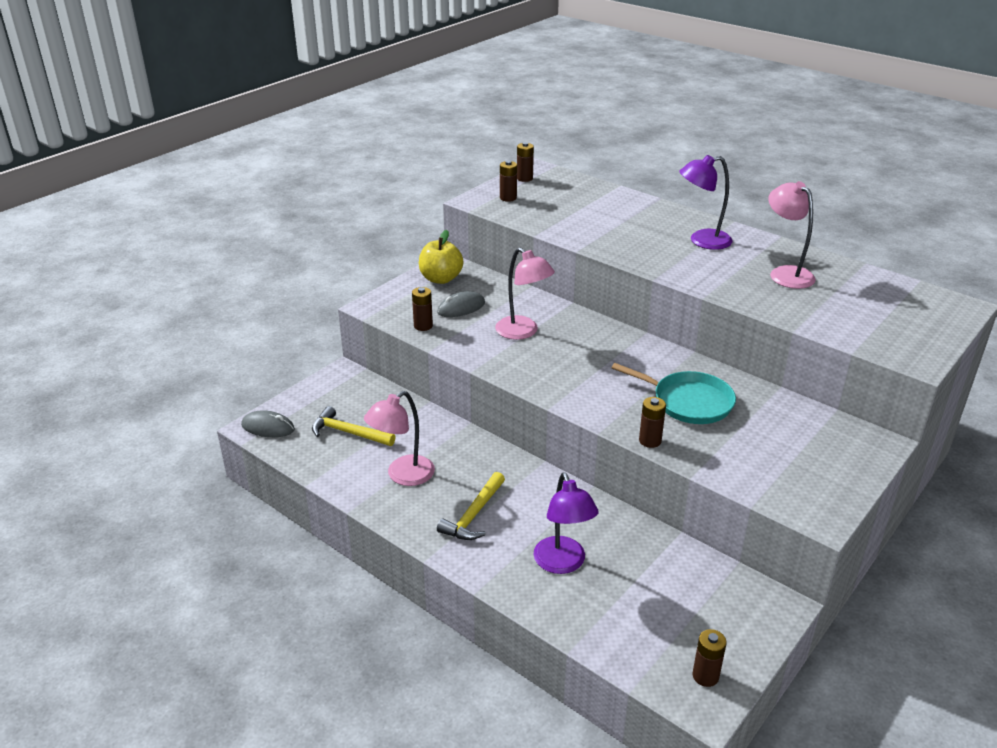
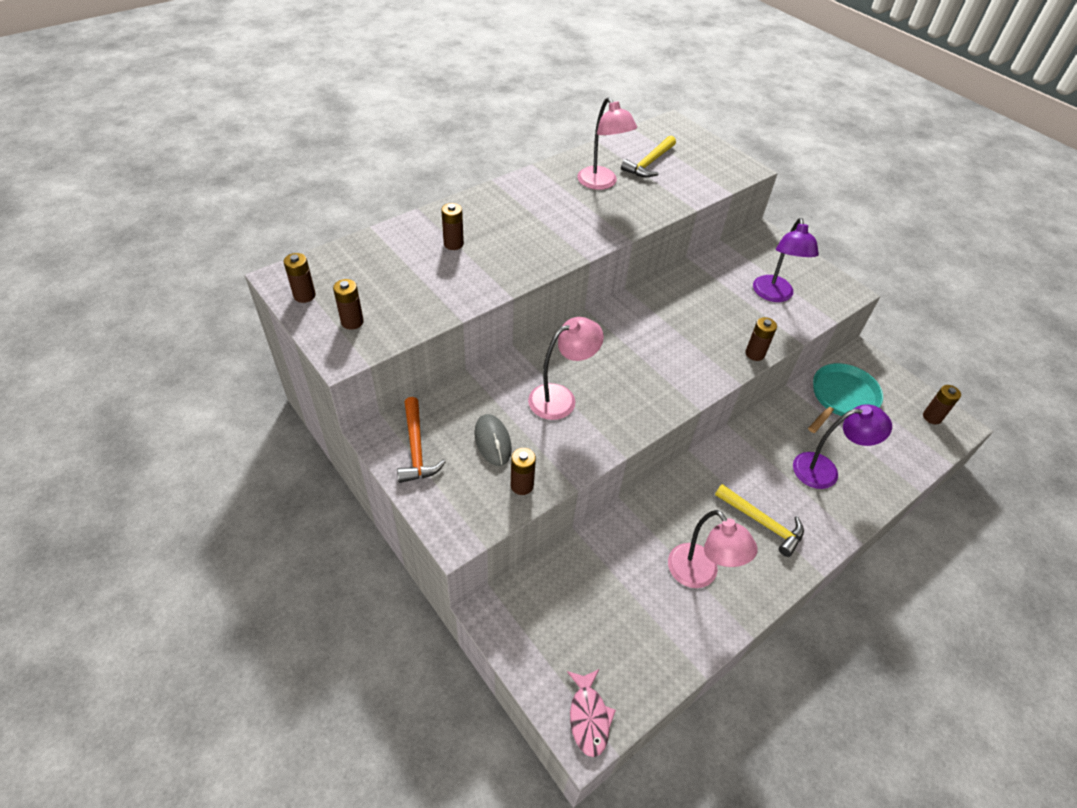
camera: 80 degrees left, 15 degrees up
(268, 427) = (589, 717): grey mouse -> pink fish
(348, 432) = (616, 620): yellow hammer -> yellow hammer (649, 163)
(441, 279) = (416, 448): yellow apple -> orange hammer
(625, 218) = (453, 244): none -> brown battery
(689, 402) = (702, 314): turquoise pan -> turquoise pan (841, 397)
(702, 241) = (524, 210): purple lamp -> purple lamp (773, 295)
(785, 273) = (601, 183): pink lamp -> pink lamp turned 105 degrees counterclockwise

